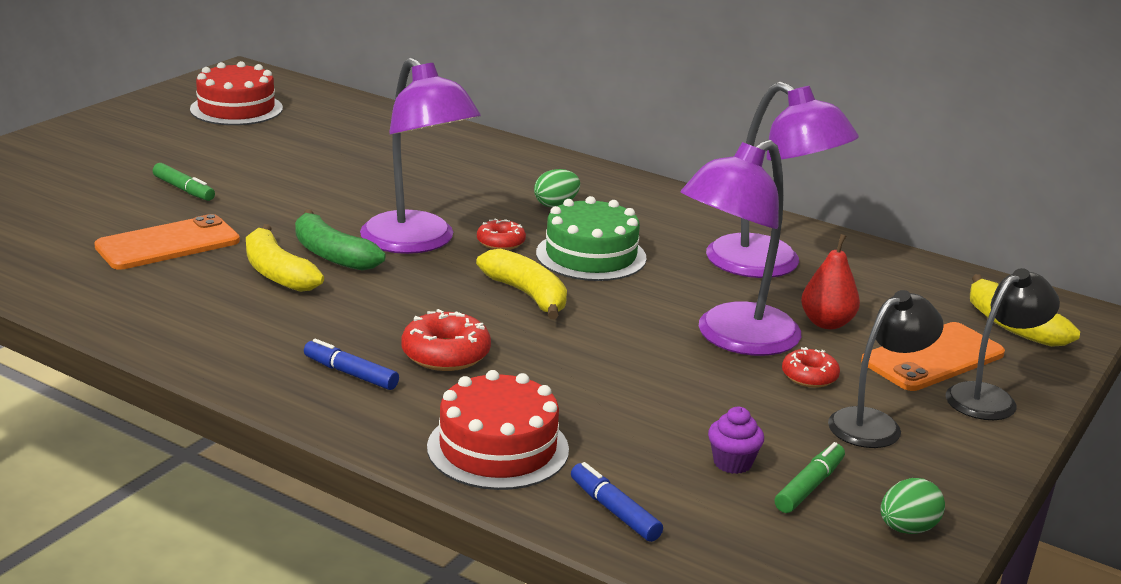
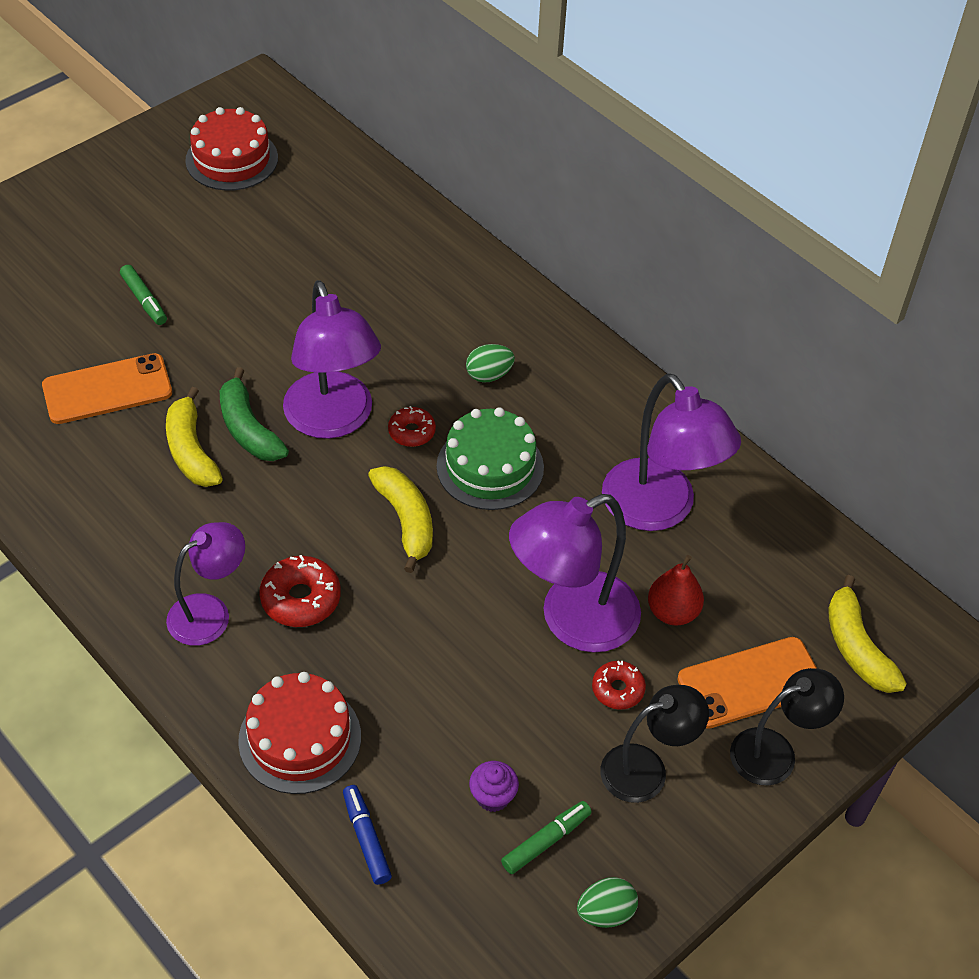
camera: 15 degrees right, 25 degrees up
(350, 373) = (210, 612): blue marker -> purple lamp

